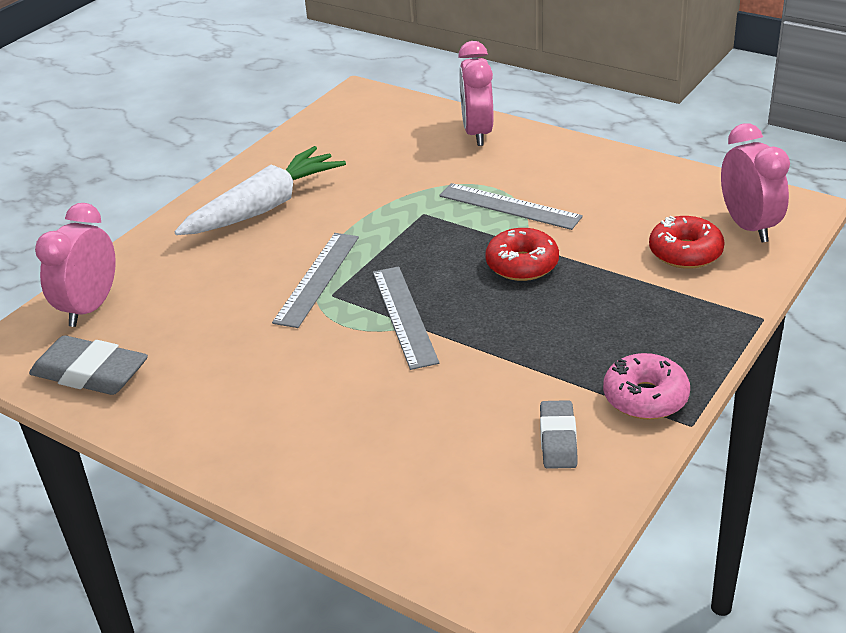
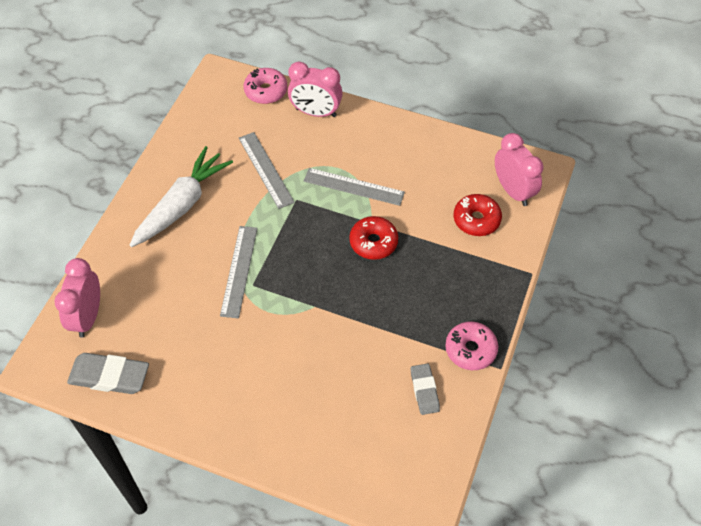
camera: 15 degrees left, 20 degrees up
(404, 316) = (306, 299): grey ruler -> grey ruler (265, 170)
(416, 110) = (266, 91): none -> pink donut
(477, 133) = (315, 112): pink clock -> pink clock turned 60 degrees counterclockwise

